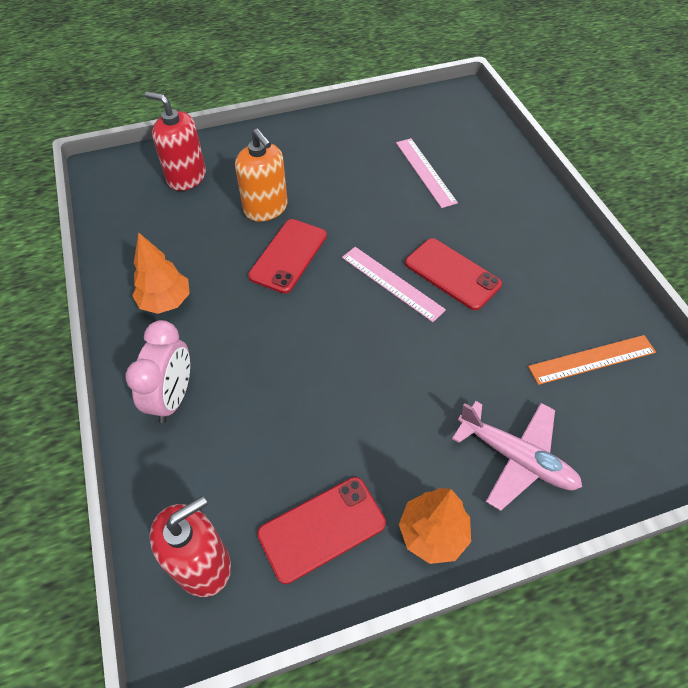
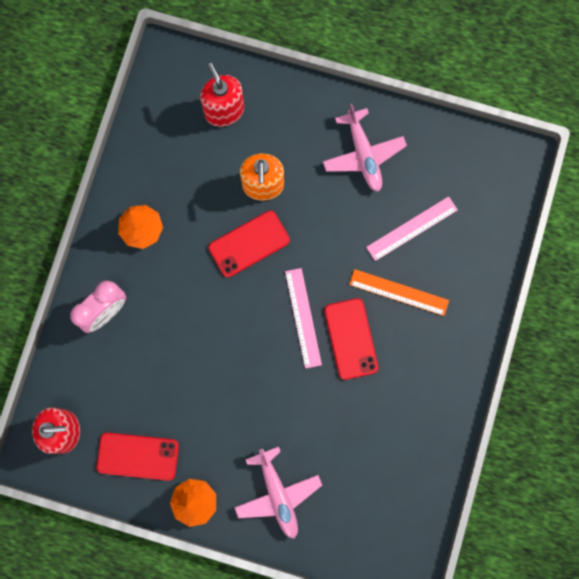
camera: 35 degrees right, 25 degrees up
(338, 148) = (363, 154): none -> pink plane
(425, 172) = (412, 228): pink ruler -> pink ruler turned 45 degrees clockwise
(592, 359) = (384, 467): orange ruler -> orange ruler (399, 292)

